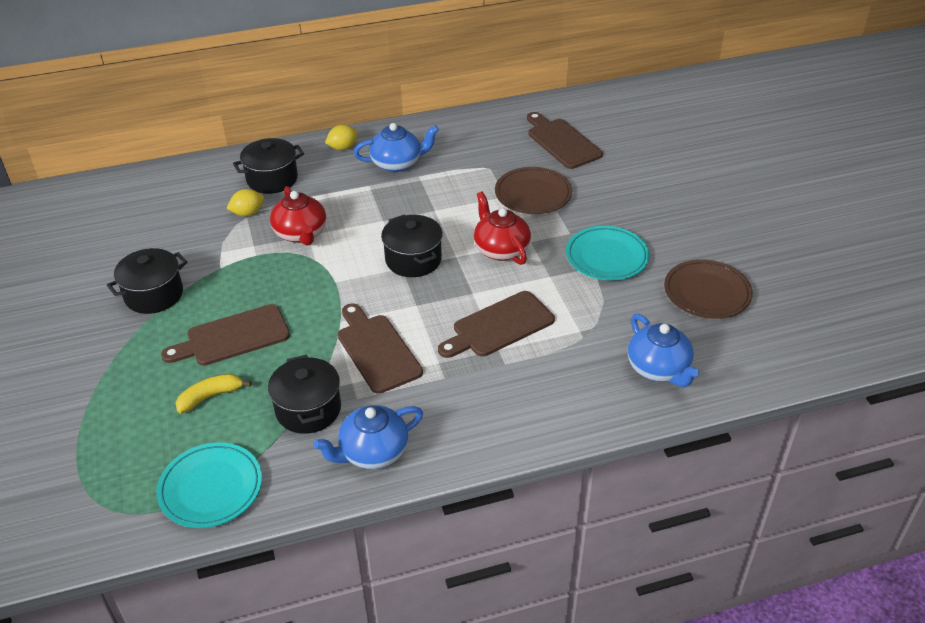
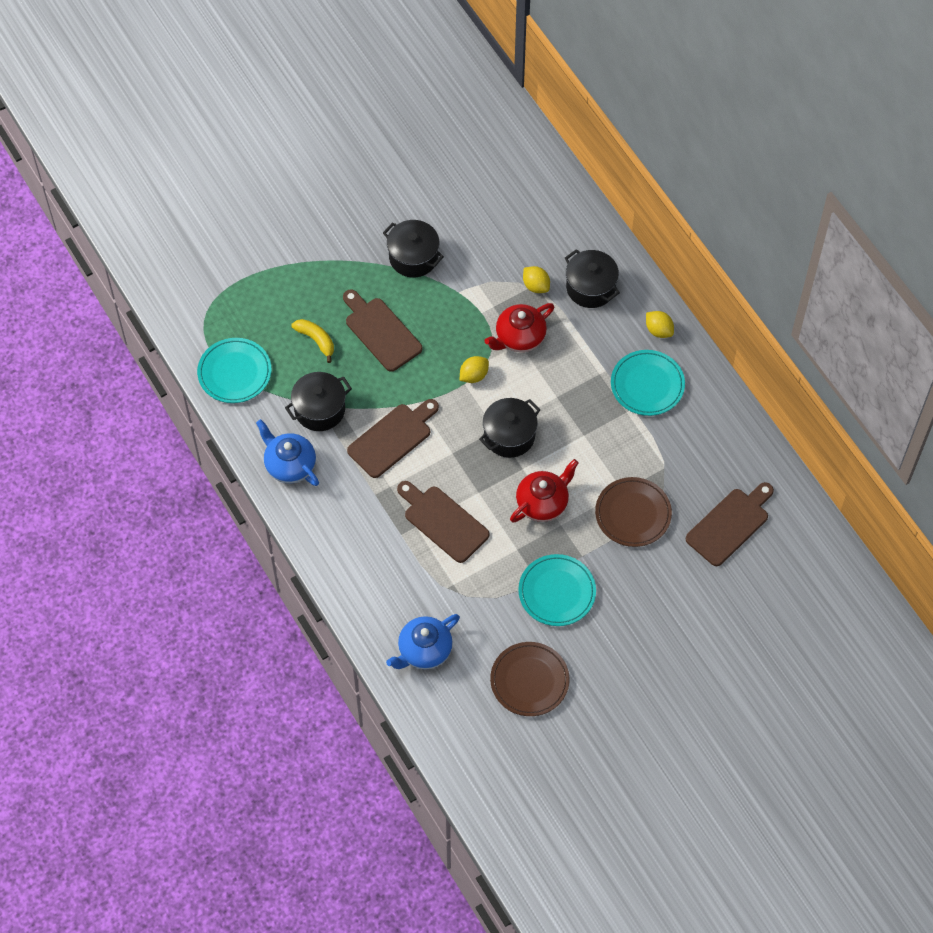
camera: 75 degrees right, 20 degrees up
(329, 273) = (474, 375): none -> yellow lemon
(397, 163) = (647, 385): blue teapot -> turquoise plate

